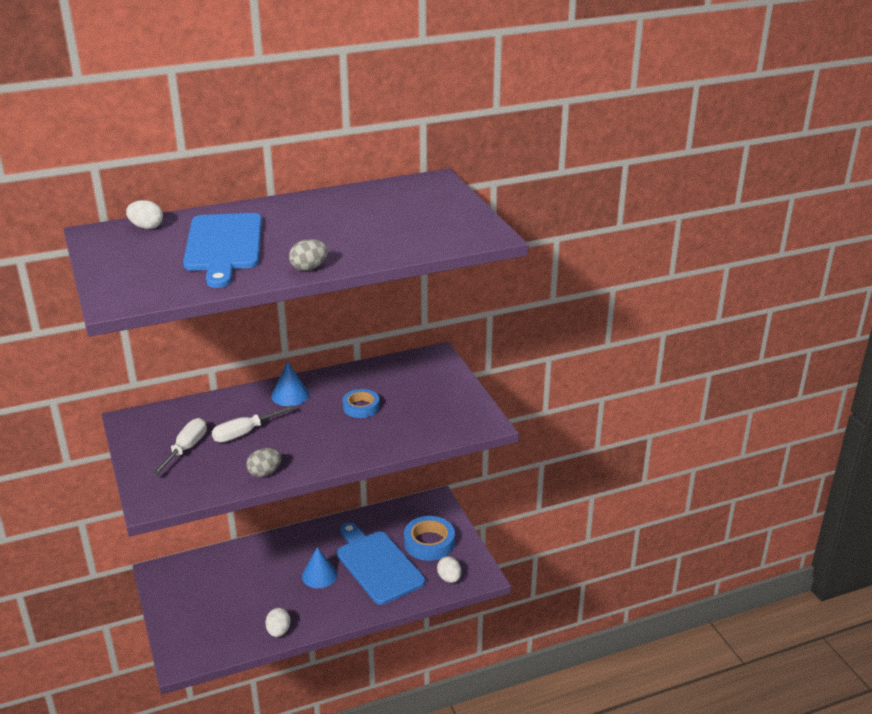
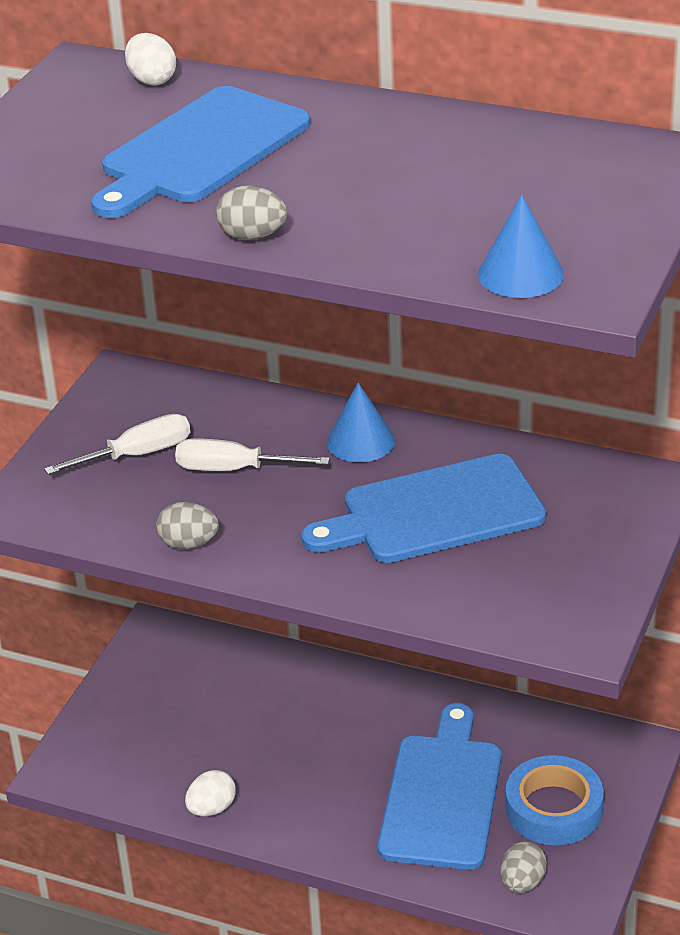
camera: 45 degrees right, 5 degrees up
(319, 575) = (346, 761): blue cone -> blue cone (520, 274)
(361, 407) = (434, 512): blue tape -> blue cutting board
(449, 578) = (522, 882): white egg -> grey egg

